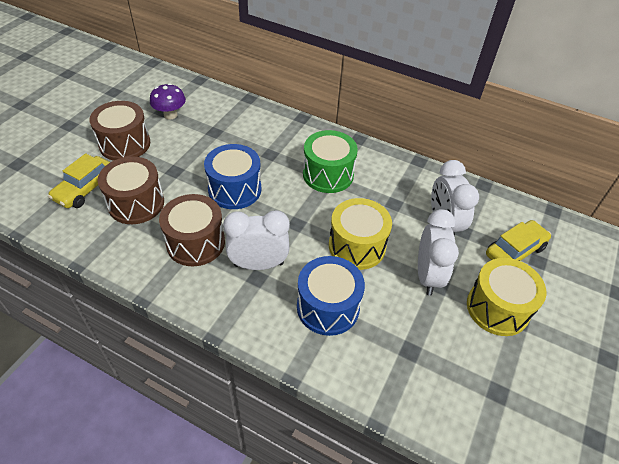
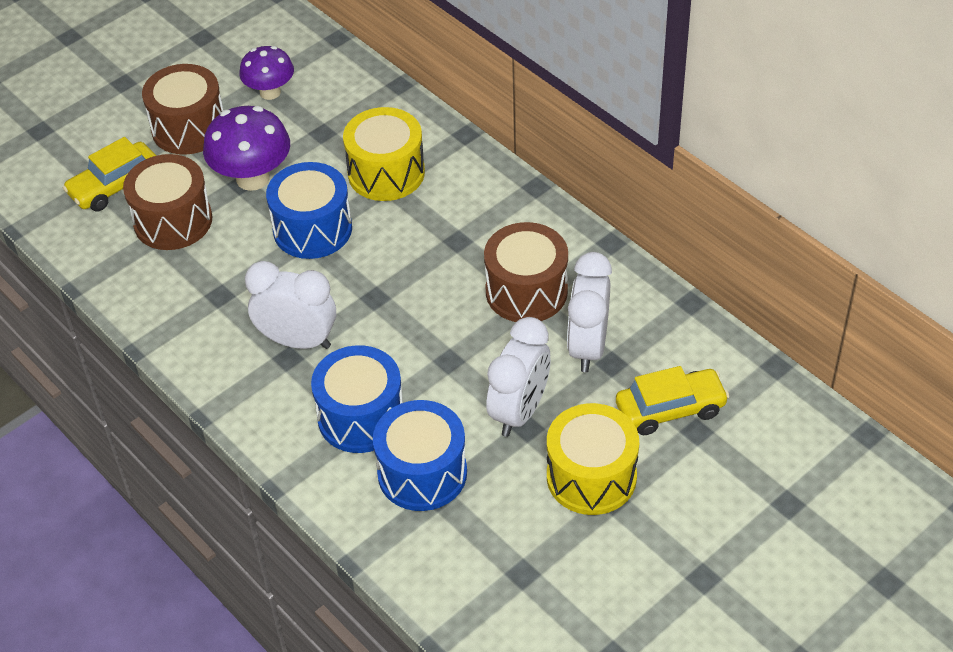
camera: 25 degrees right, 0 degrees up
(181, 166) = (252, 178): none -> purple mushroom
(195, 242) = (229, 293): brown drum -> brown drum (526, 291)
(328, 174) = (457, 234): green drum -> none
(357, 246) = (443, 348): yellow drum -> yellow drum (386, 173)
(390, 336) = (422, 473): none -> blue drum

